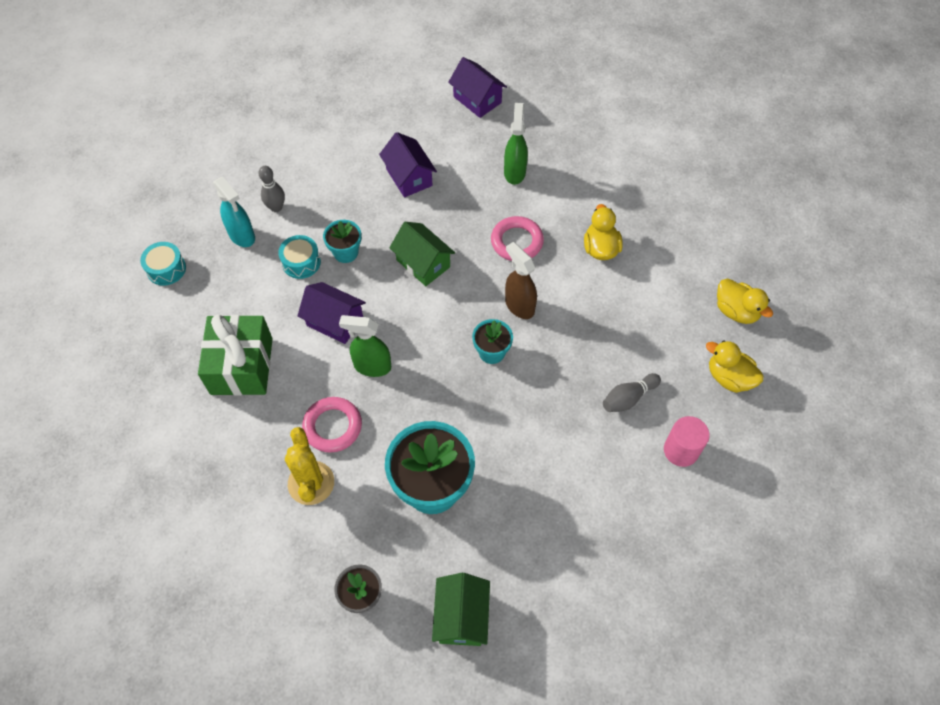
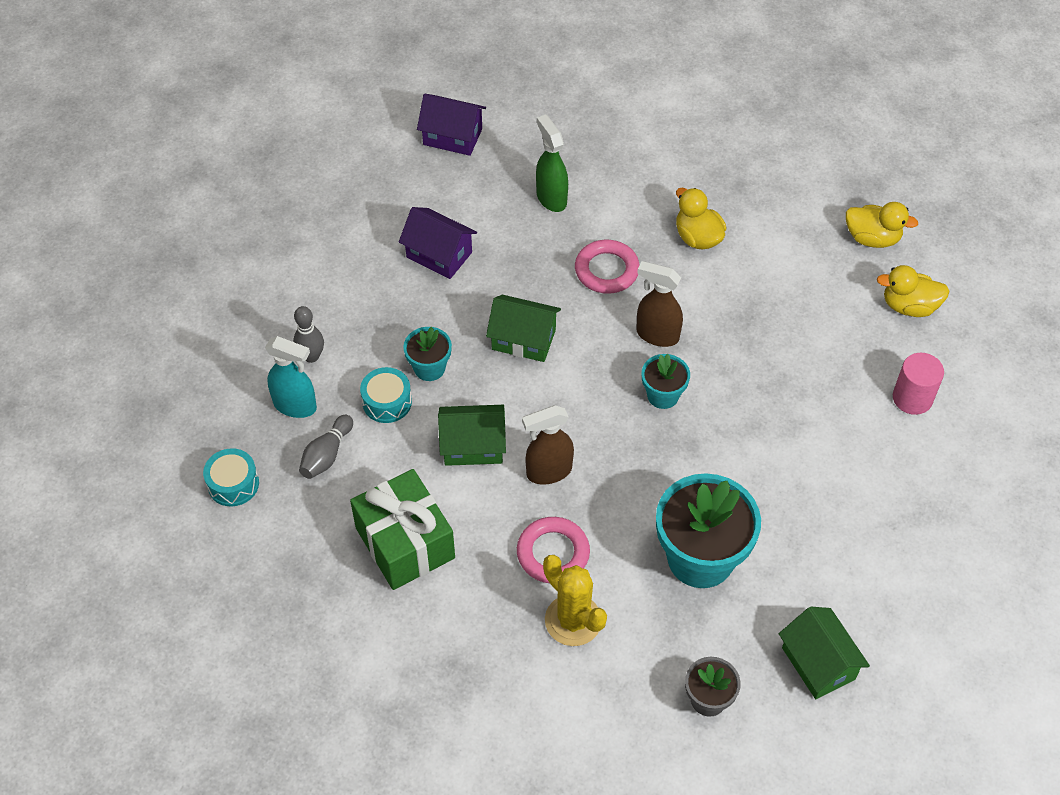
camera: 30 degrees left, 5 degrees down
(335, 321) = (473, 446): purple house -> green house
(372, 366) = (548, 472): green spray bottle -> brown spray bottle
(628, 398) = (829, 373): grey bowling pin -> grey bowling pin (327, 455)

